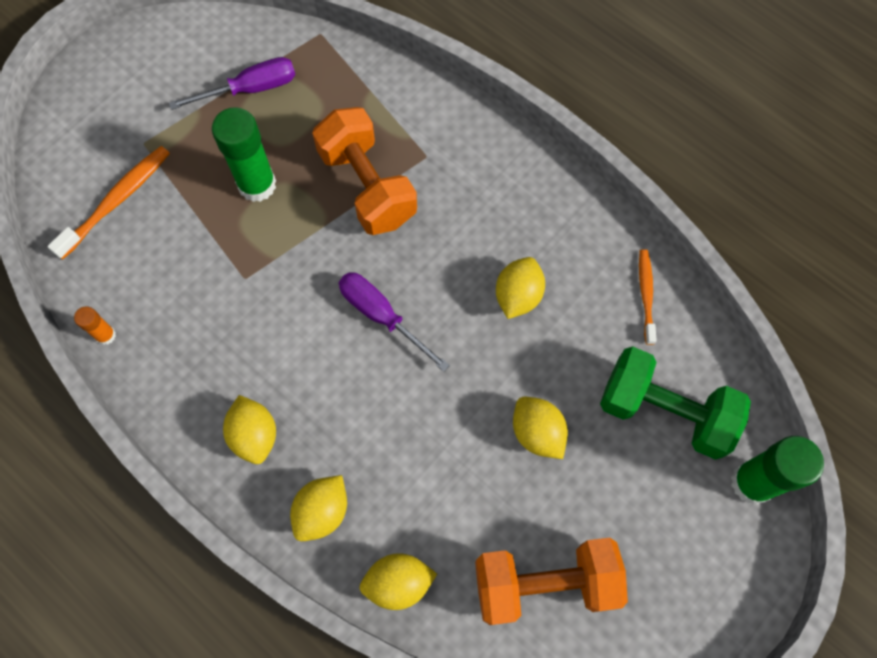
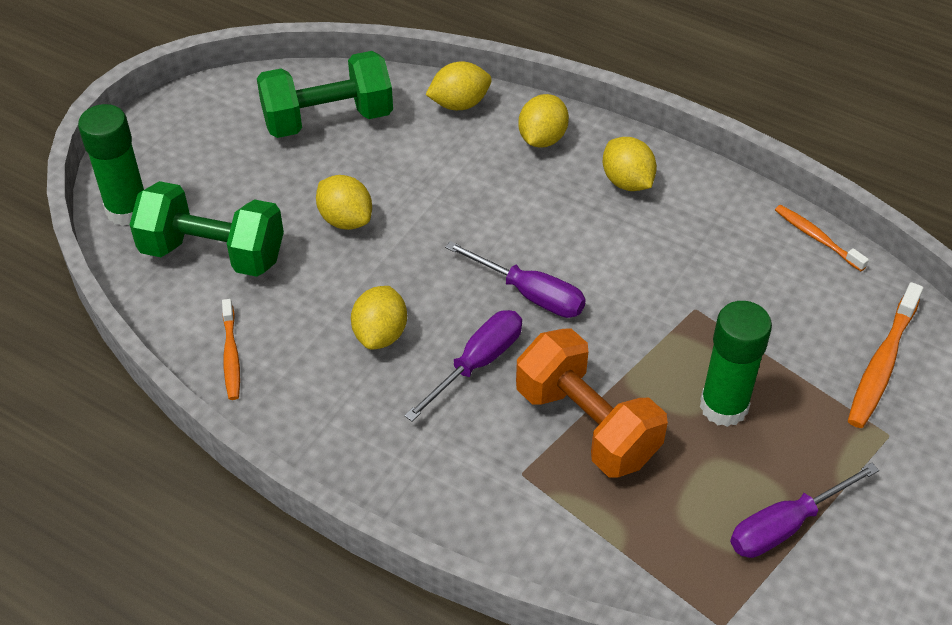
camera: 170 degrees right, 20 degrees down
(106, 335) = (817, 238): orange glue stick -> orange toothbrush
(441, 254) = (477, 364): none -> purple screwdriver
(545, 583) = (328, 119): orange dumbbell -> green dumbbell

